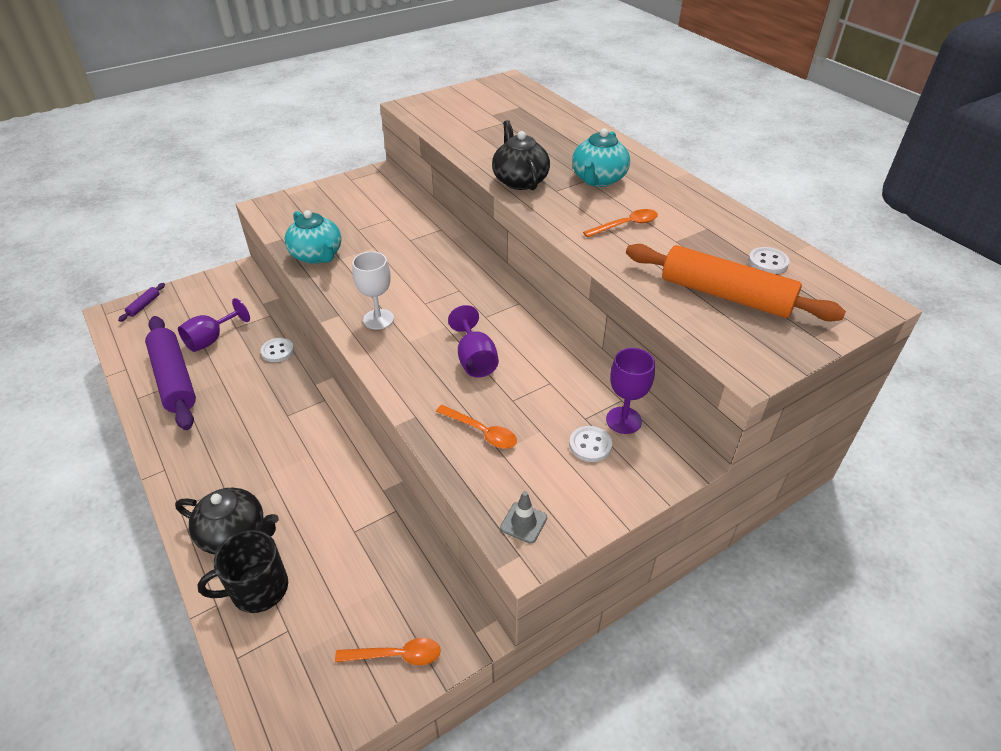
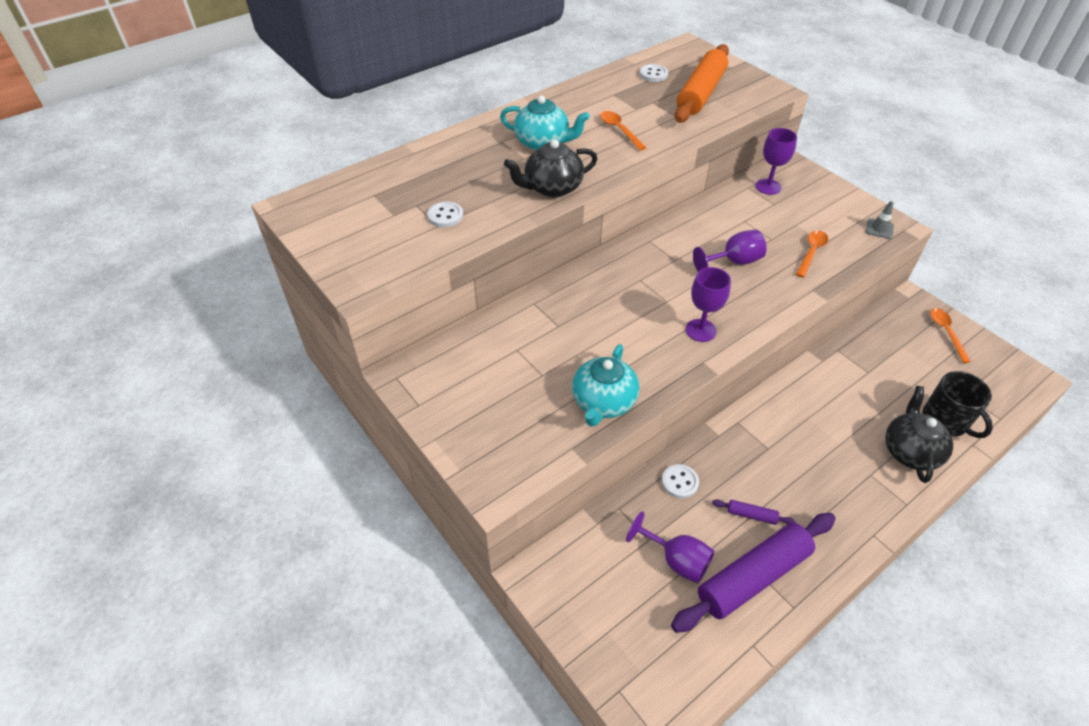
camera: 95 degrees left, 5 degrees up
(144, 305) = (626, 681): purple rolling pin -> purple rolling pin (751, 515)
(317, 255) = (603, 402): turquoise teapot -> turquoise teapot turned 150 degrees clockwise
(378, 319) = (700, 330): white goblet -> purple goblet
(590, 445) = (798, 201): white button -> white button (445, 216)

